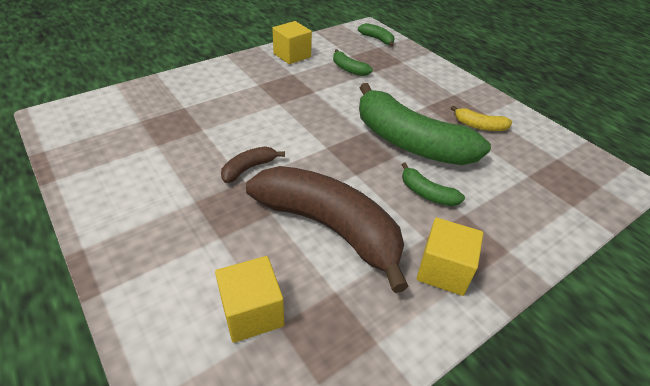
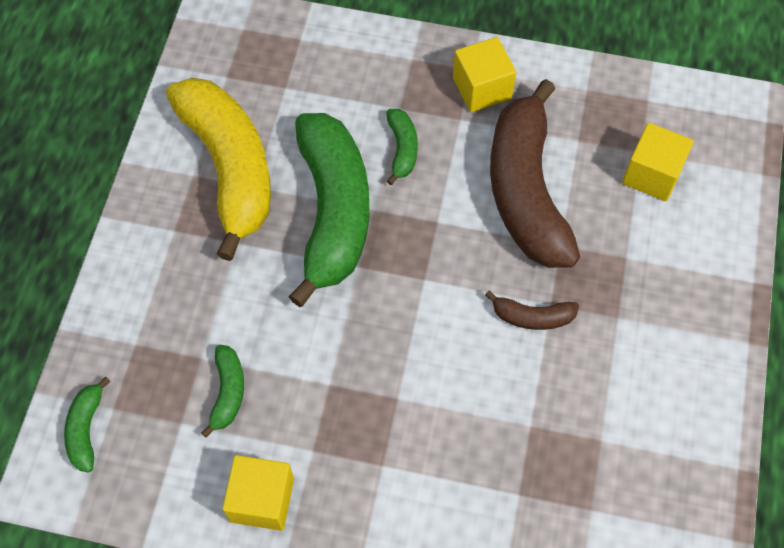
camera: 130 degrees left, 20 degrees up
(479, 126) = (229, 168): yellow banana -> yellow banana, size x2.37

